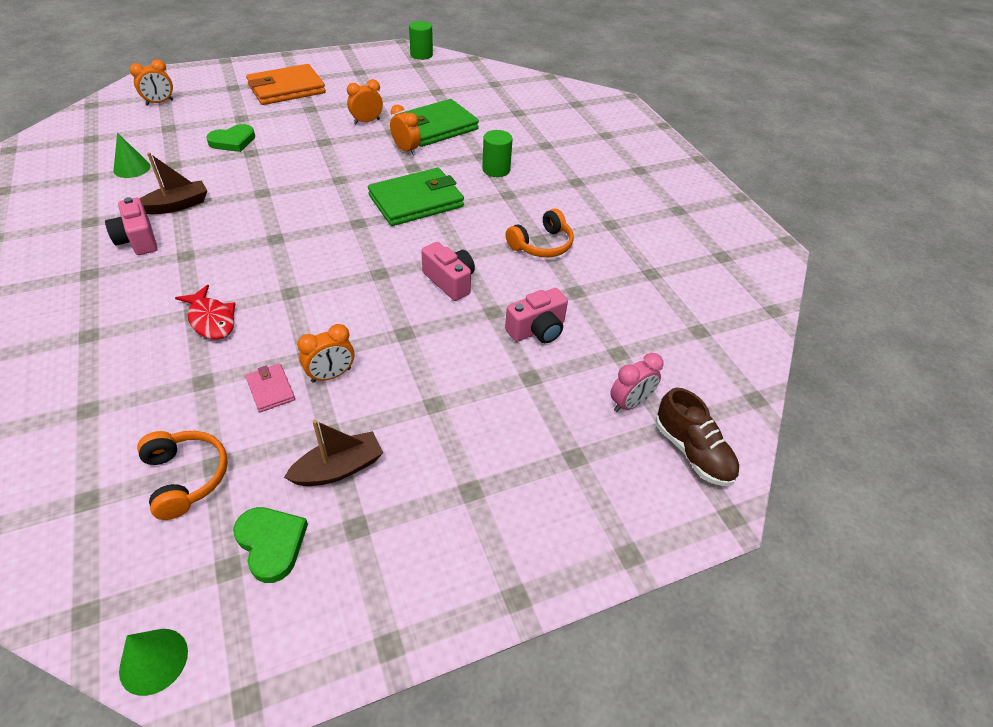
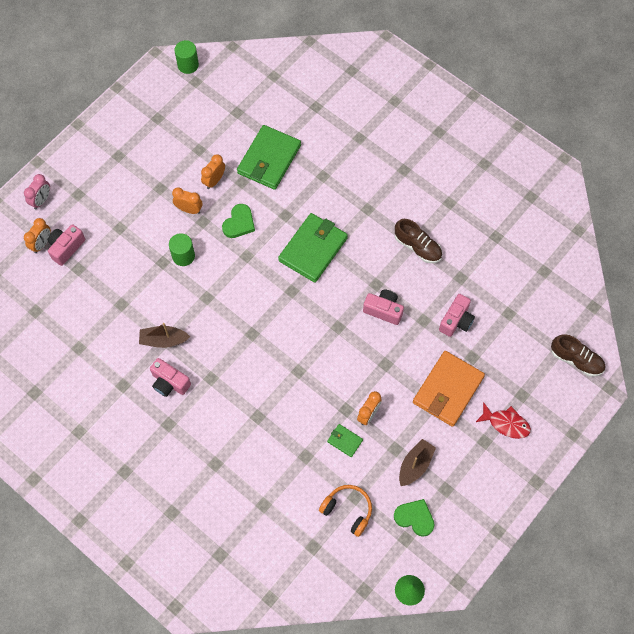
camera: 25 degrees left, 20 degrees up
(132, 168) = (97, 324): green cone -> none
(177, 112) = (66, 248): none -> pink camera
(177, 205) = (163, 340): brown boat -> brown boat turned 120 degrees counterclockwise
(211, 320) = (272, 415): red fish -> red fish (506, 423)
(233, 141) = (139, 257): green heart -> green heart (239, 223)
(270, 389) = (345, 441): pink wallet -> green wallet
(286, 89) = (121, 173): orange wallet -> orange wallet (448, 390)
(406, 150) = (267, 198): orange clock -> orange clock (189, 209)
(496, 169) = (343, 186): green cylinder -> green cylinder (183, 256)
(541, 244) = (417, 247): orange headphones -> brown shoe
(630, 403) = (532, 346): pink clock -> pink clock (41, 200)

